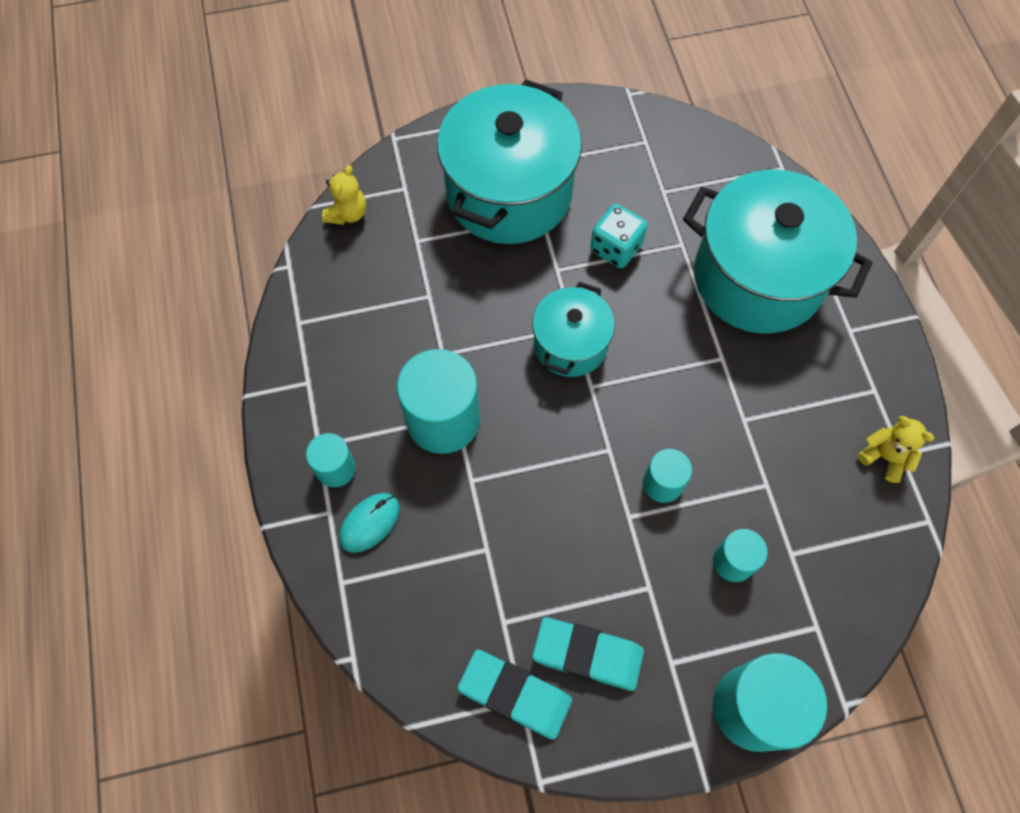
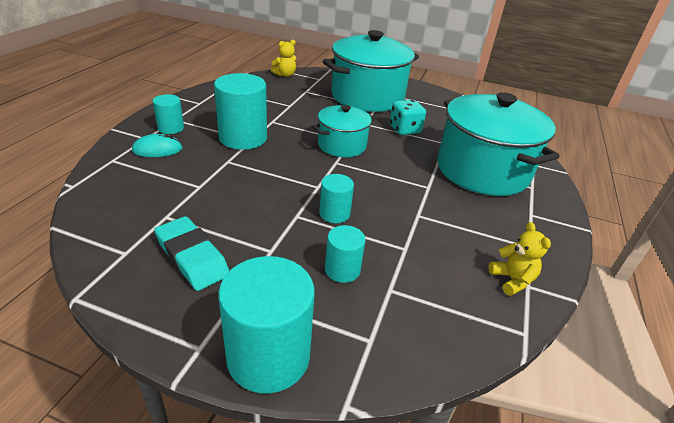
camera: 30 degrees right, 30 degrees down
(515, 695) = (125, 248): turquoise eraser -> none

